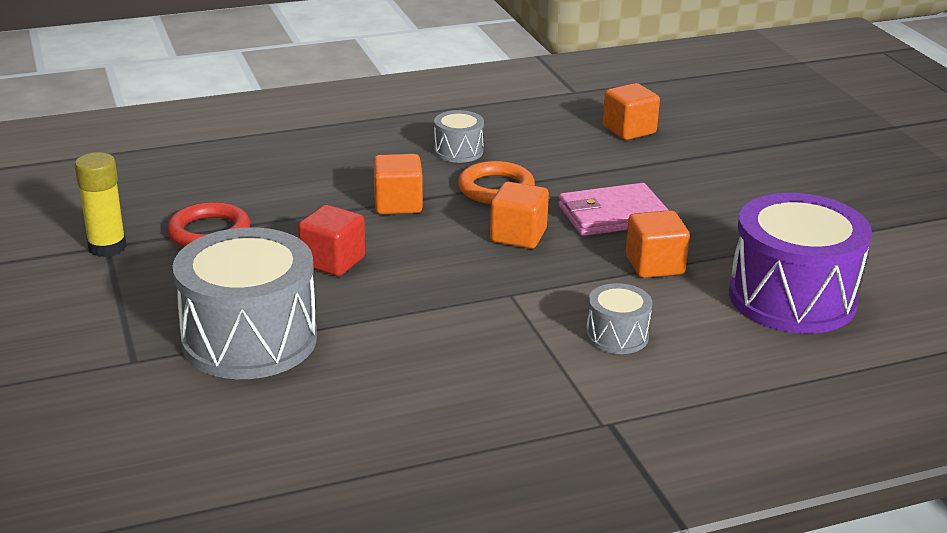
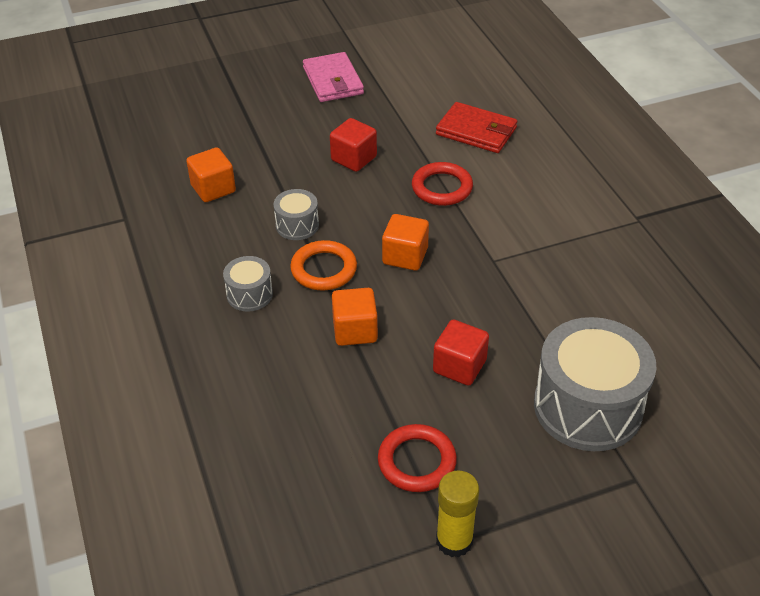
camera: 90 degrees left, 15 degrees up
(612, 215) = (367, 205): pink wallet -> pink wallet (333, 81)
(617, 336) = (538, 210): grey drum -> grey drum (297, 225)
(654, 265) = (442, 188): orange cube -> red ring
(704, 208) = (354, 158): none -> red cube
(792, 298) = (476, 131): purple drum -> red wallet

